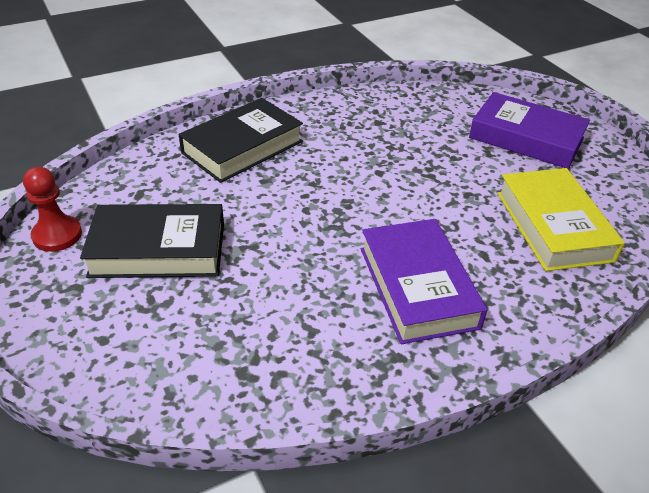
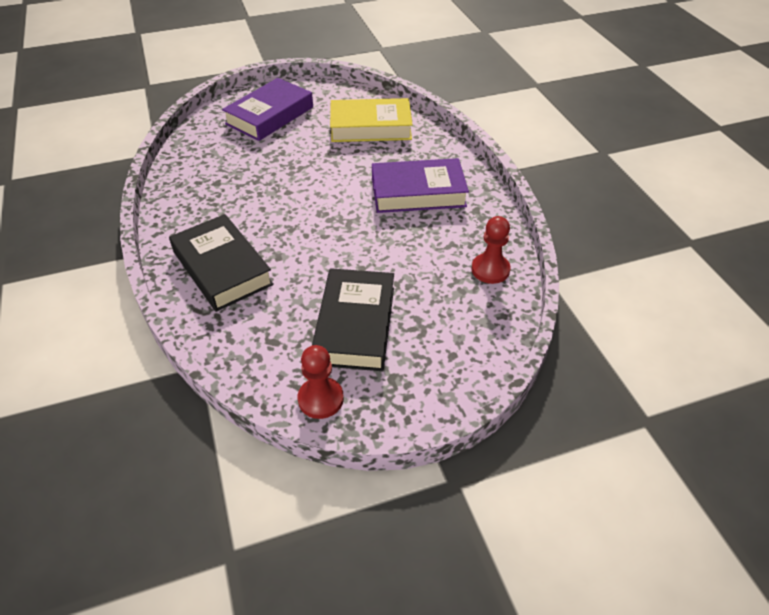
camera: 80 degrees left, 5 degrees up
(262, 377) = (490, 270): none -> red pawn

